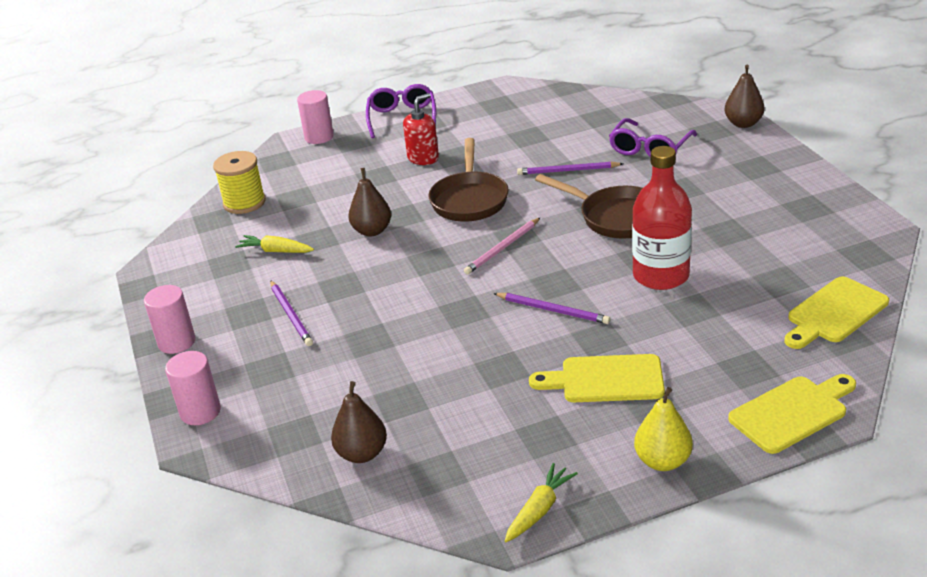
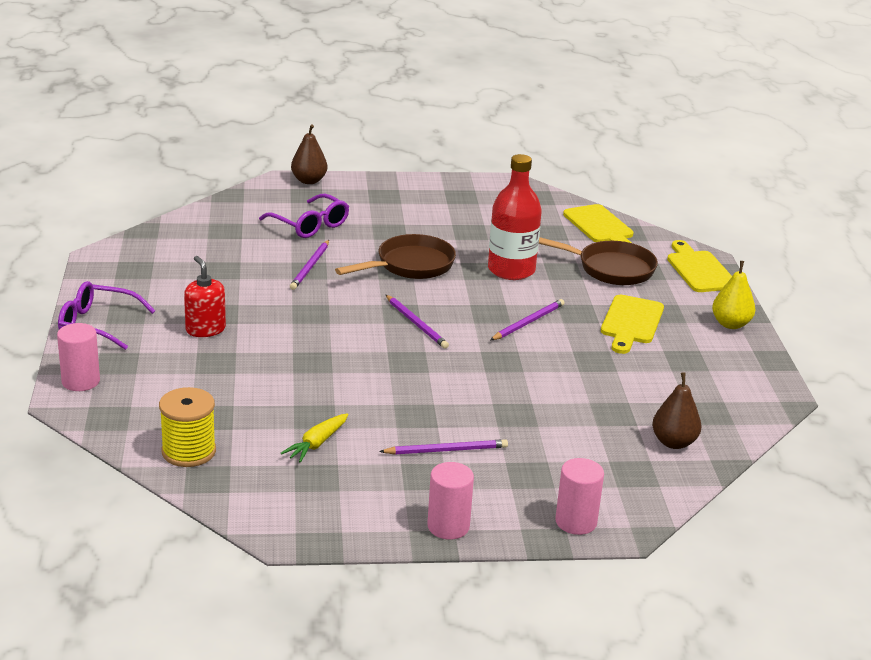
camera: 80 degrees left, 5 degrees down
(372, 231) = (327, 382): brown pear -> none
(469, 199) = (315, 322): brown pan -> brown pan (610, 269)
(502, 248) = (416, 324): pink pencil -> purple pencil
(539, 510) = (764, 379): yellow carrot -> none

